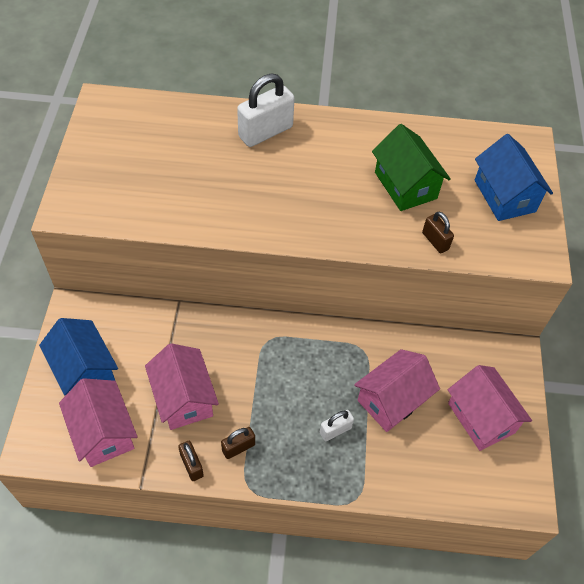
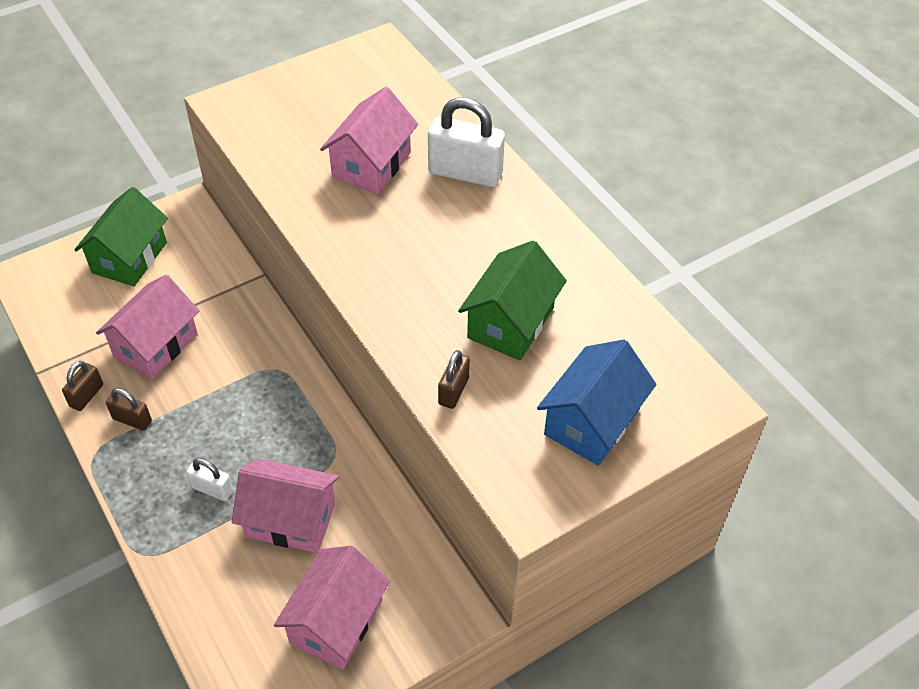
camera: 55 degrees right, 5 degrees down
(84, 371) = (129, 258): blue house -> green house
(103, 432) = (75, 311): pink house -> pink house (371, 165)

